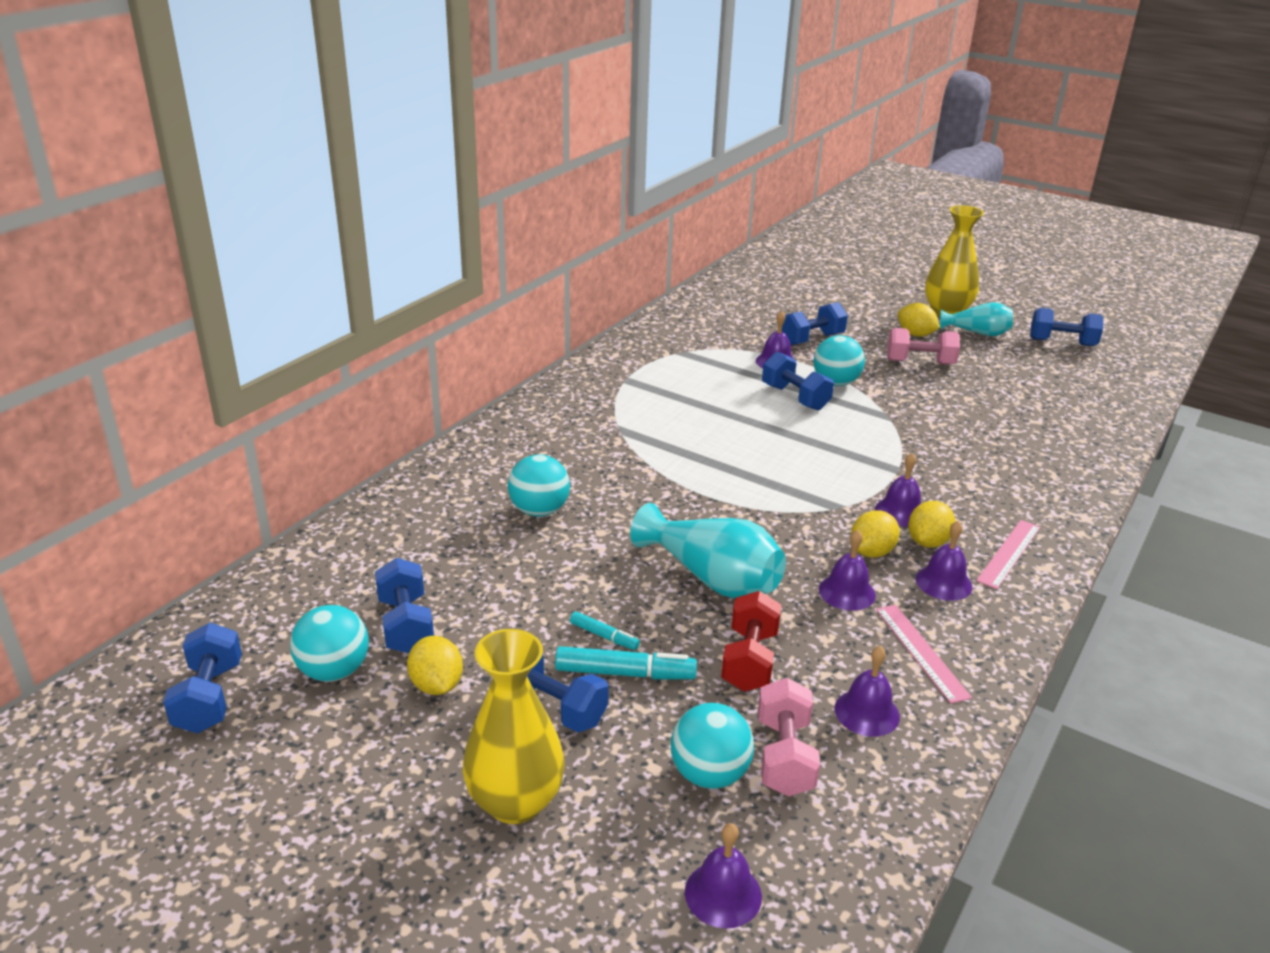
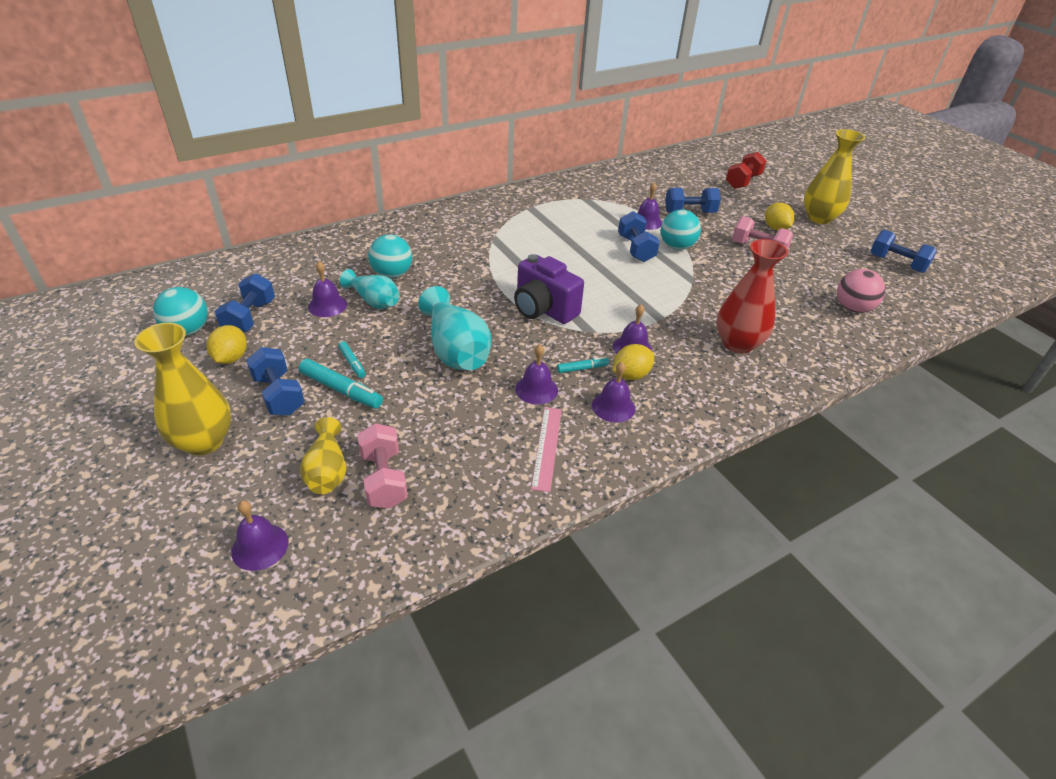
camera: 25 degrees right, 10 degrees up
(209, 697) = (115, 323): blue dumbbell -> none
(709, 774) = (327, 471): turquoise ball -> yellow vase
(749, 660) = (425, 410): red dumbbell -> red dumbbell (743, 181)
(763, 498) = (543, 309): none -> purple camera
(784, 756) = (384, 479): pink dumbbell -> pink dumbbell turned 45 degrees counterclockwise
(867, 712) = (467, 472): purple bell -> purple bell (327, 305)
(872, 552) = (582, 368): yellow lemon -> turquoise marker
(977, 333) = (829, 239): turquoise vase -> turquoise vase (374, 301)
(997, 473) = (737, 344): none -> red vase
(1009, 553) = (686, 403): pink ruler -> none
(1066, 401) = (852, 308): none -> pink ball

